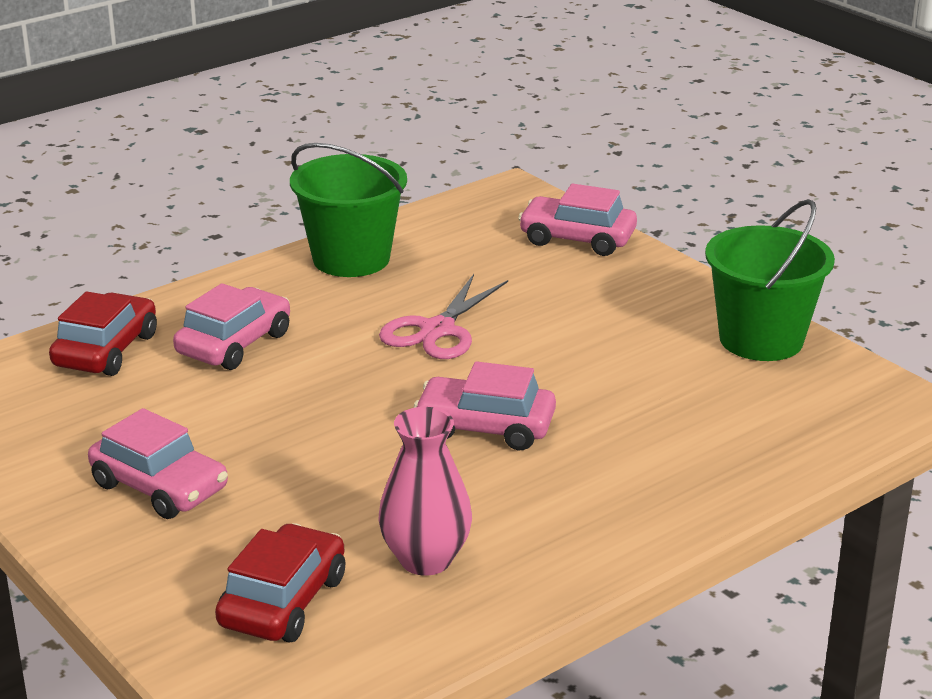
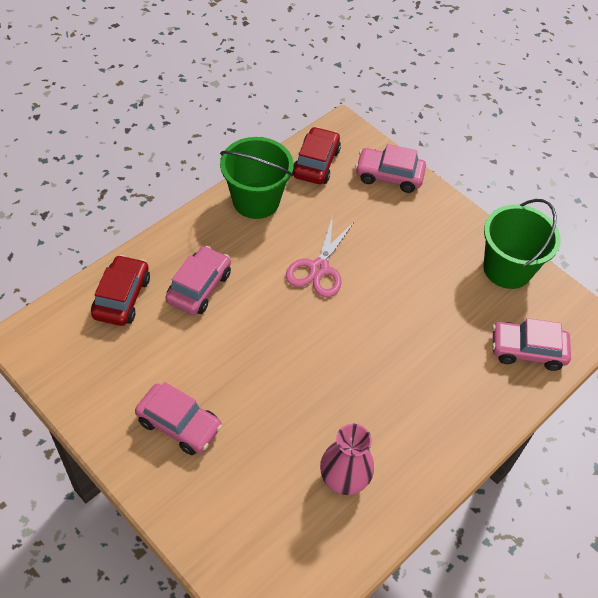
camera: 10 degrees left, 25 degrees up
(283, 601) = (269, 521): red car -> red car (316, 163)
(485, 427) = (360, 358): pink car -> pink car (527, 350)

